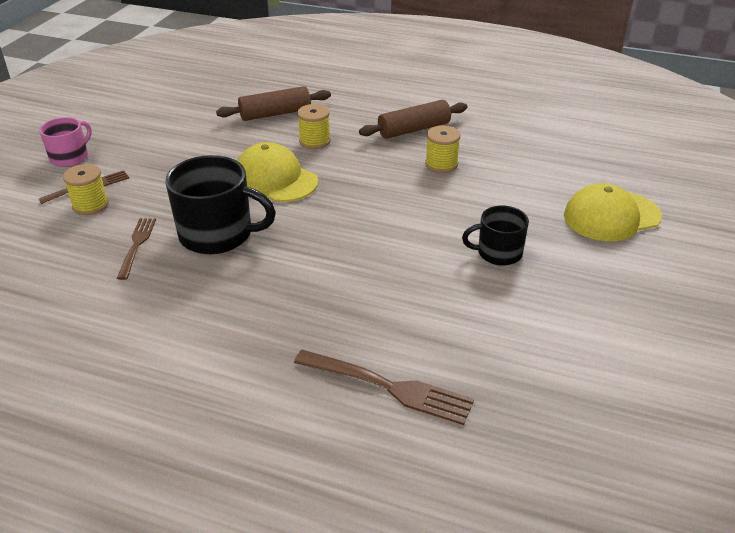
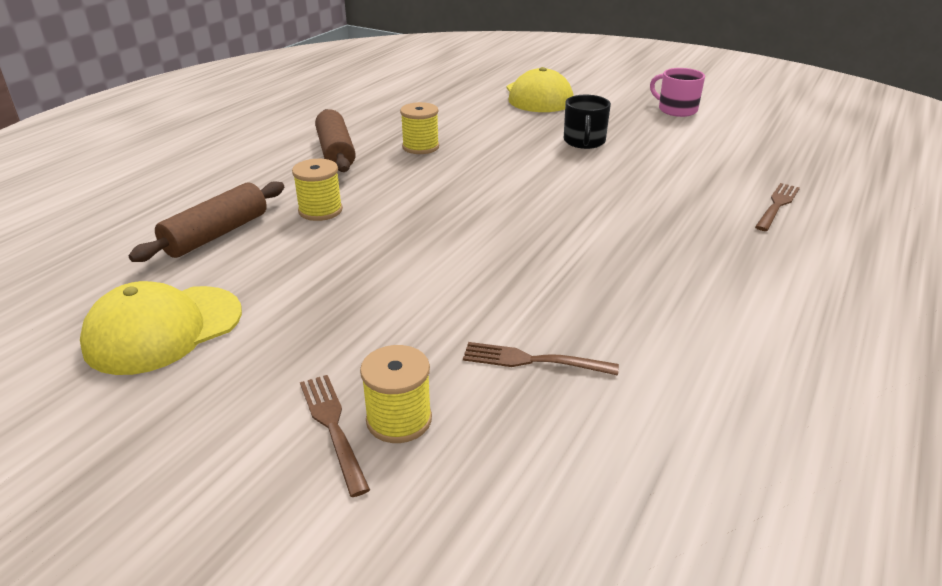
camera: 80 degrees left, 5 degrees down
(70, 157) = (197, 464): pink mug -> pink mug (676, 110)
(218, 234) = (521, 289): black mug -> none
(275, 114) = (216, 234): brown rolling pin -> brown rolling pin turned 45 degrees clockwise
(275, 179) = (400, 242): yellow cap -> yellow cap (163, 329)
(388, 387) = (777, 205): brown fork -> brown fork, size x0.65

